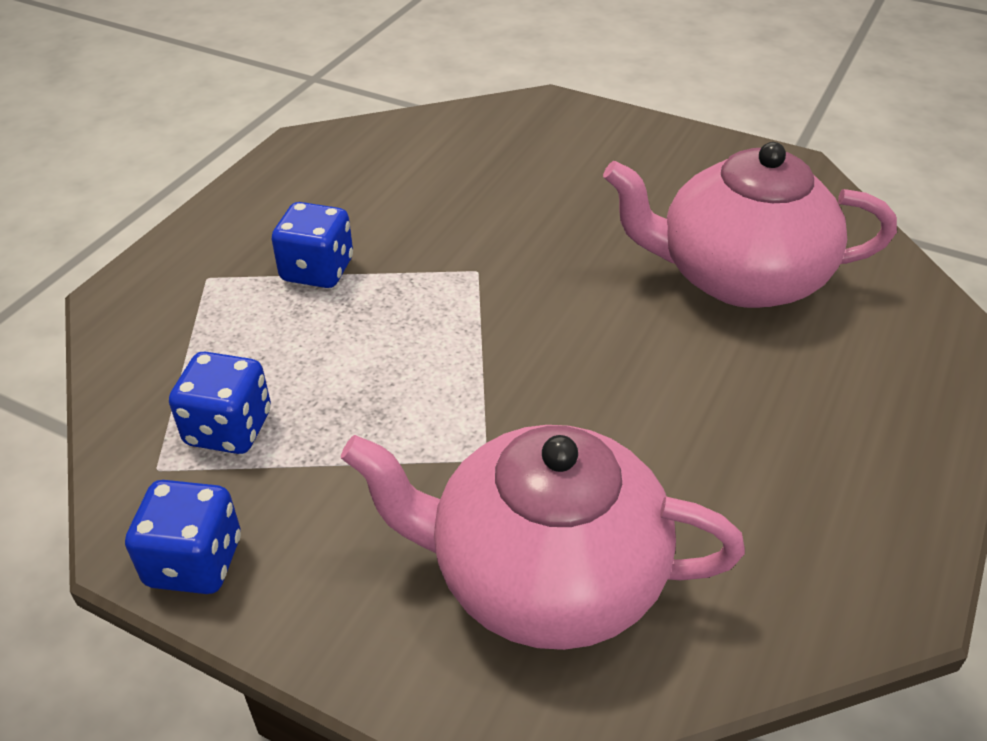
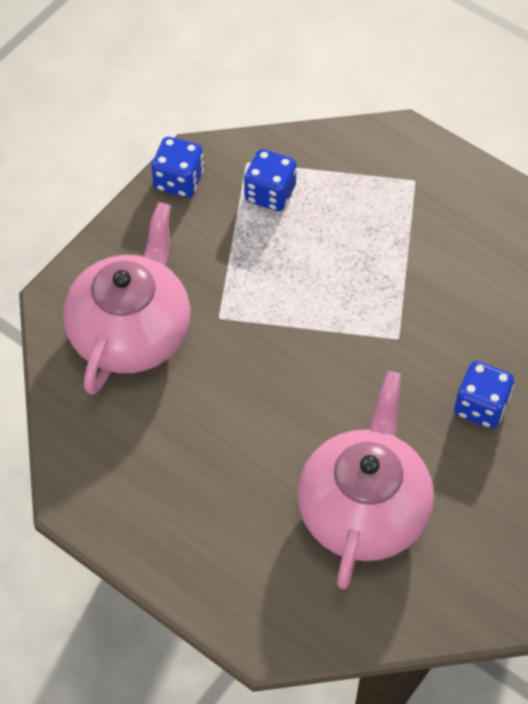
camera: 100 degrees right, 15 degrees up
(317, 270) = (412, 242): blue dice -> blue dice (481, 406)

